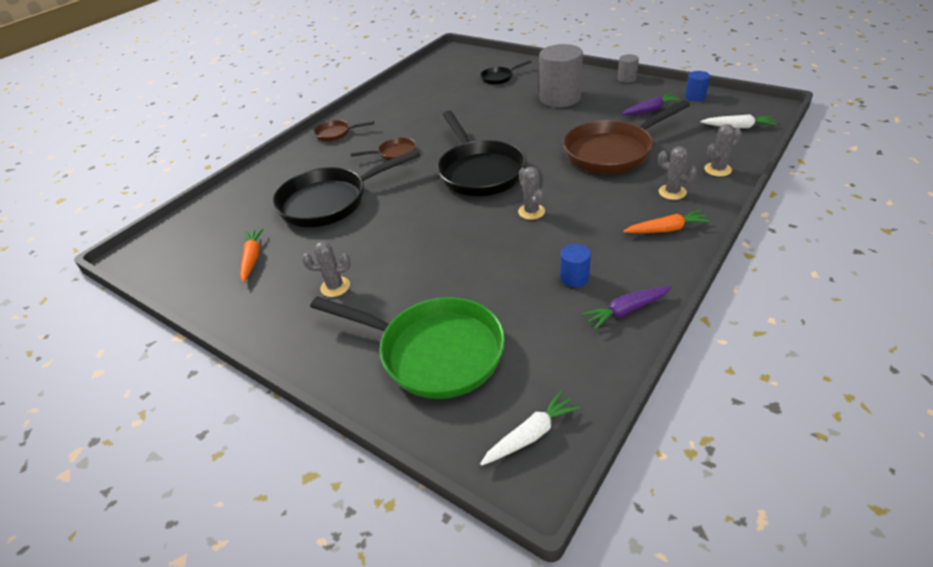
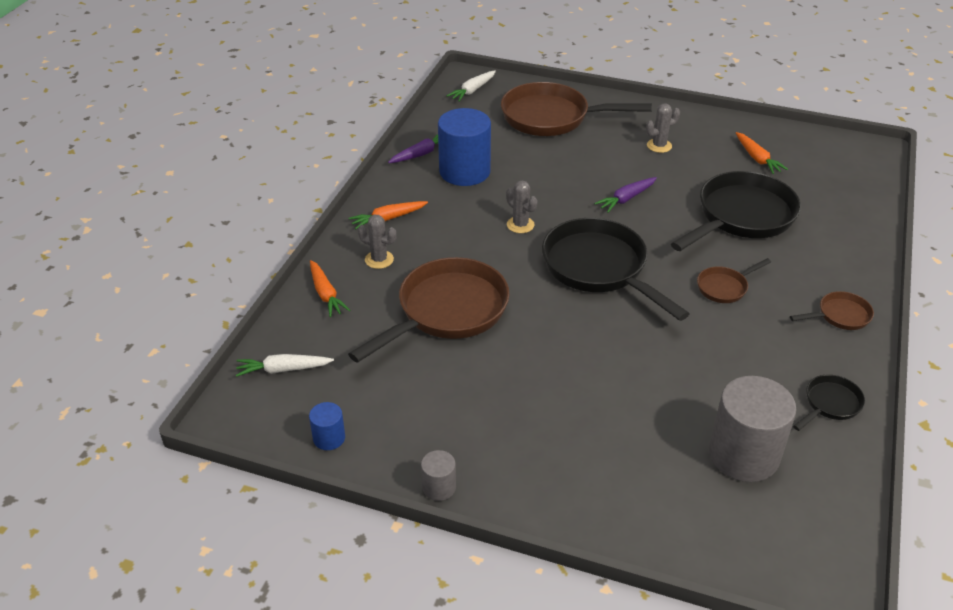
camera: 160 degrees right, 0 degrees up
(434, 352) = (551, 117): green pan -> brown pan
(499, 78) = (672, 478): black pan -> black pan (830, 404)
(560, 98) = (543, 421): grey cylinder -> grey cylinder (743, 455)
(574, 277) = (464, 171): blue cylinder -> blue cylinder, size x2.13
(650, 110) = (400, 399): purple carrot -> purple carrot (626, 199)
(717, 169) = (326, 294): grey cactus -> orange carrot

